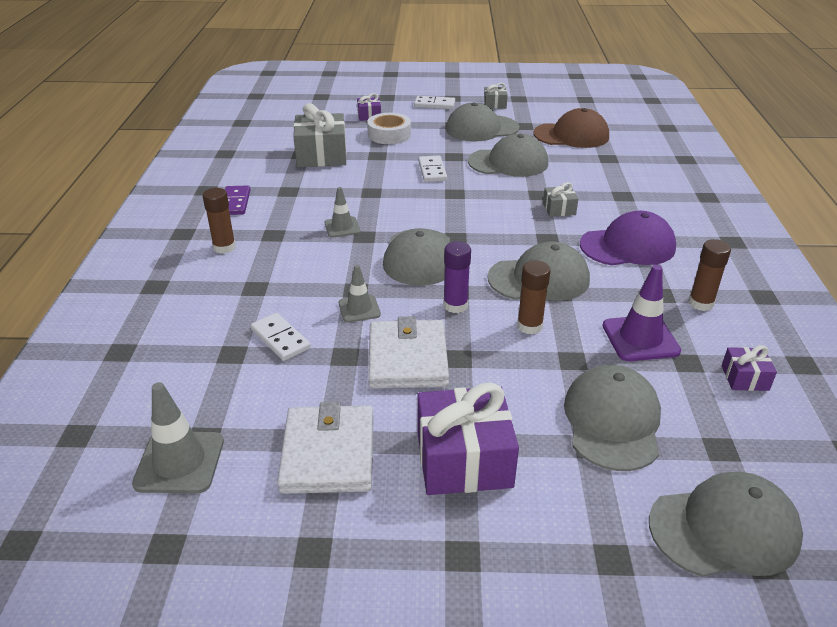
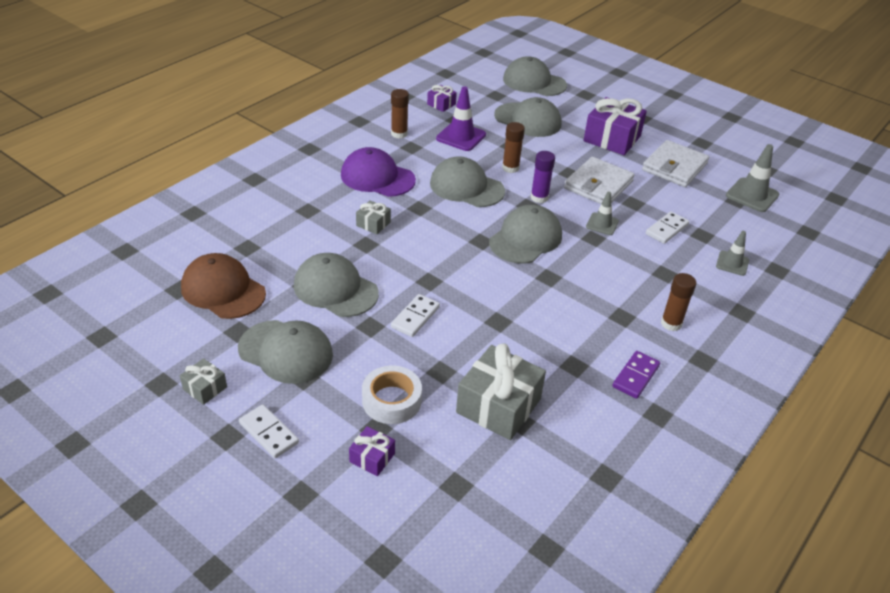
camera: 145 degrees left, 5 degrees up
(280, 339) = (666, 229): white domino -> white domino turned 45 degrees clockwise
(342, 227) = (559, 294): grey traffic cone -> grey traffic cone (732, 263)
(612, 421) = (528, 120): grey cap -> grey cap turned 105 degrees counterclockwise

